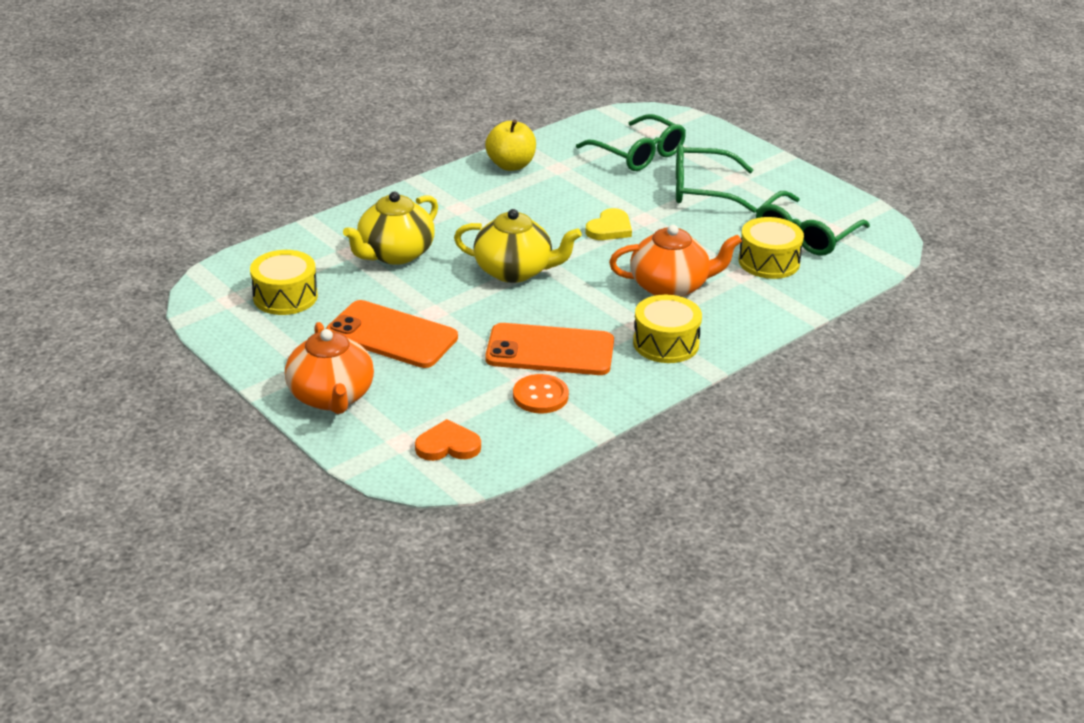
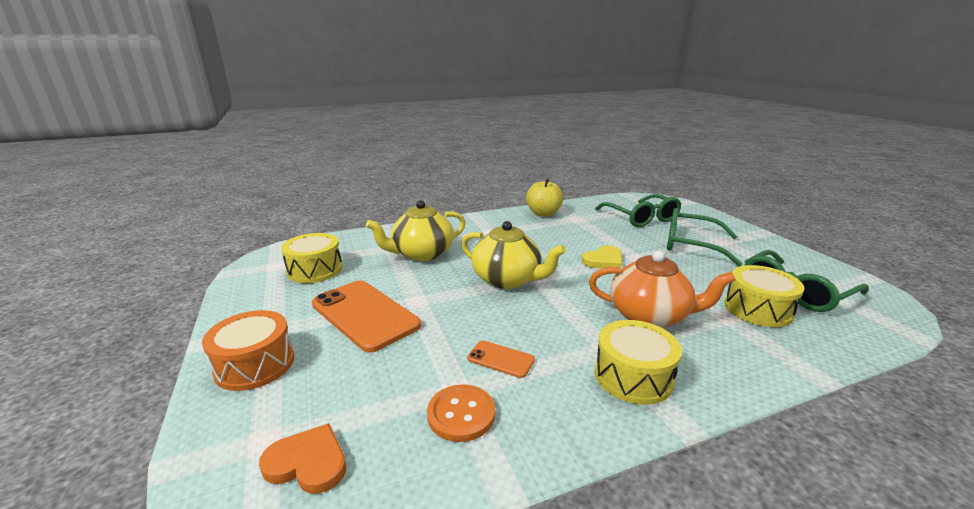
camera: 20 degrees right, 10 degrees down
(331, 397) = (255, 364): orange teapot -> orange drum
(550, 351) = (500, 359): orange phone -> orange phone, size x0.47

